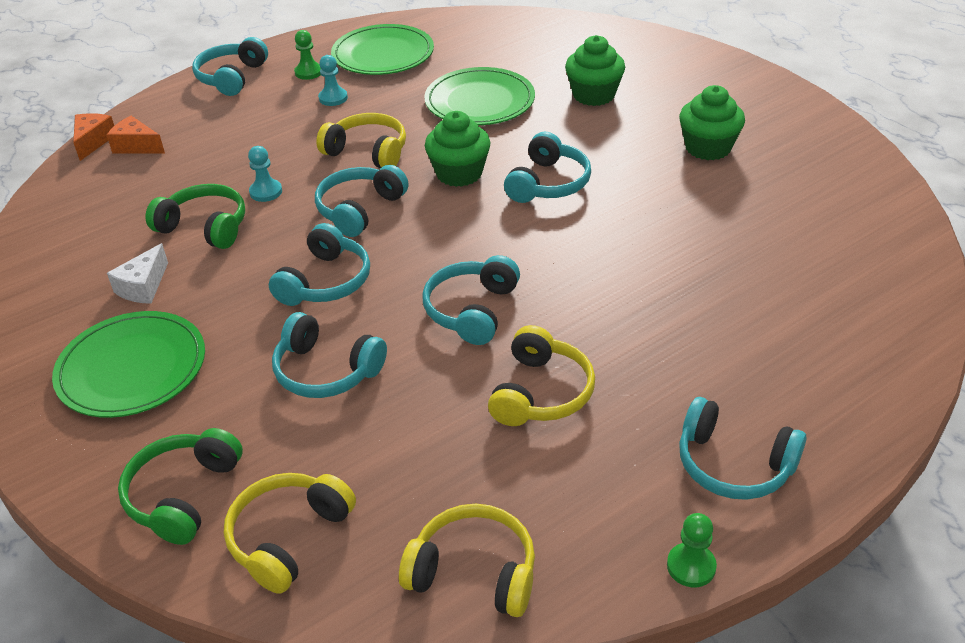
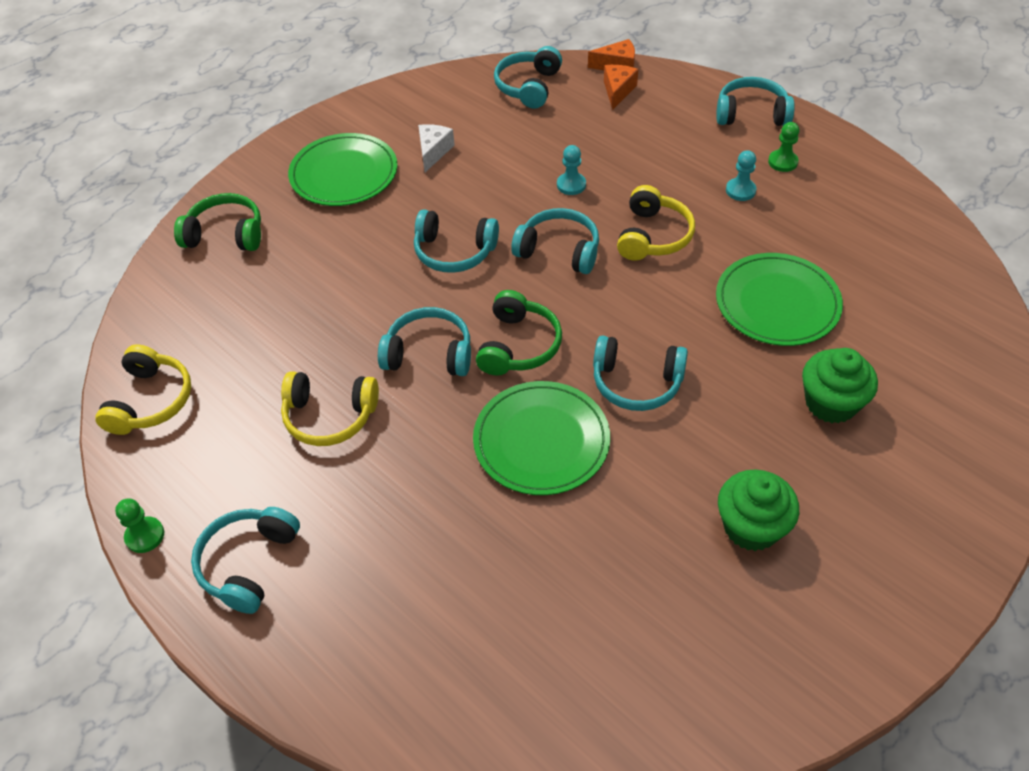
camera: 80 degrees right, 10 degrees up
(143, 287) = (433, 152): white cheese -> white cheese turned 90 degrees clockwise
(204, 227) = (513, 163): green headphones -> green headphones (518, 345)
(289, 537) = (187, 296): yellow headphones -> none
(326, 370) = (348, 277): turquoise headphones -> turquoise headphones (529, 87)
(383, 54) = (843, 208): green plate -> green plate (541, 441)
(459, 173) = (635, 309): green cupcake -> none

